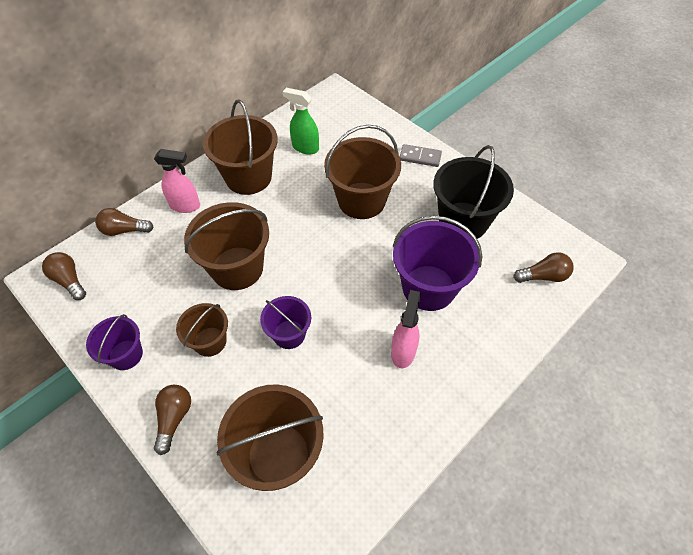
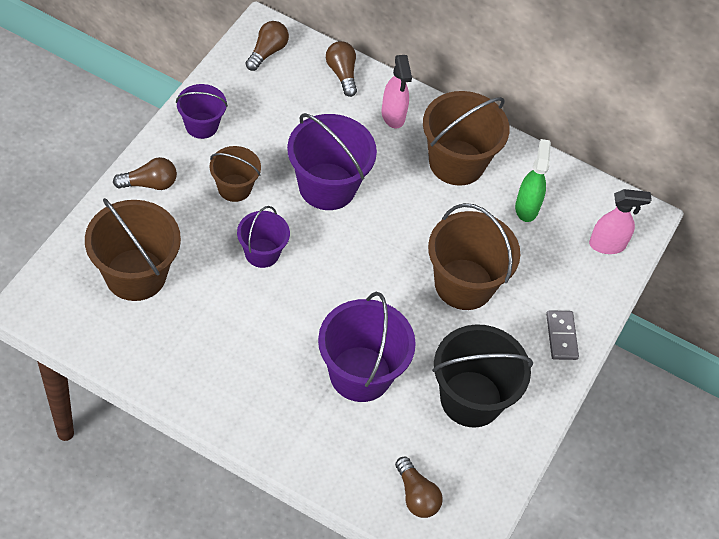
camera: 65 degrees right, 0 degrees up
(237, 268) = (327, 186): brown bucket -> purple bucket
(403, 351) = (271, 361): pink spray bottle -> pink spray bottle (607, 245)

